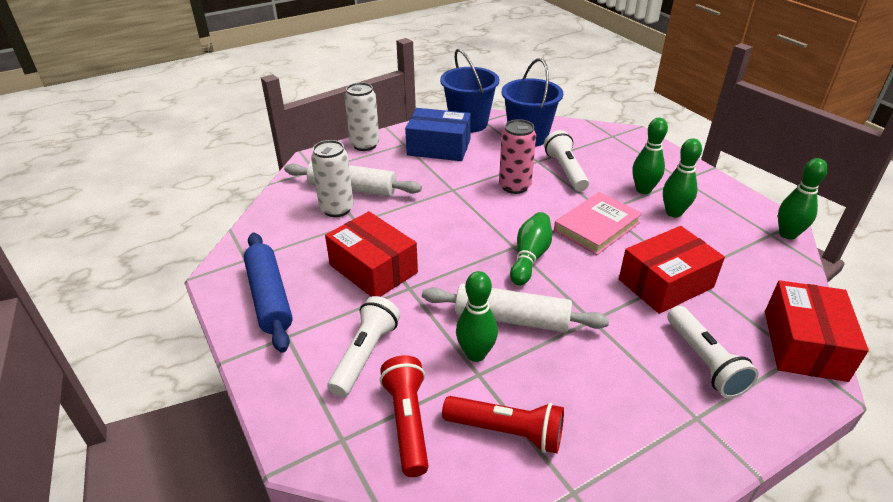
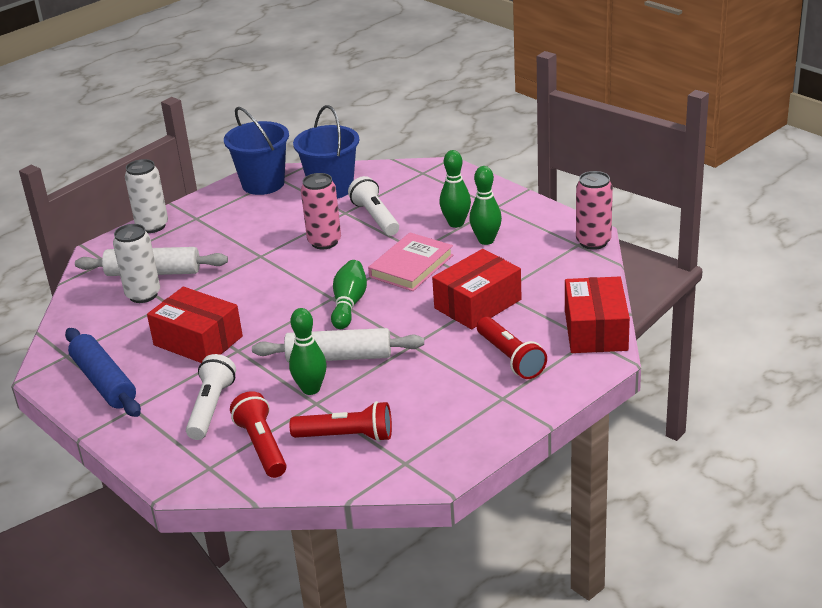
camera: 10 degrees left, 5 degrees down
(439, 147) = (235, 215): blue box -> none
(704, 361) = (510, 358): white flashlight -> red flashlight
(787, 234) = (593, 242): green bowling pin -> pink can

